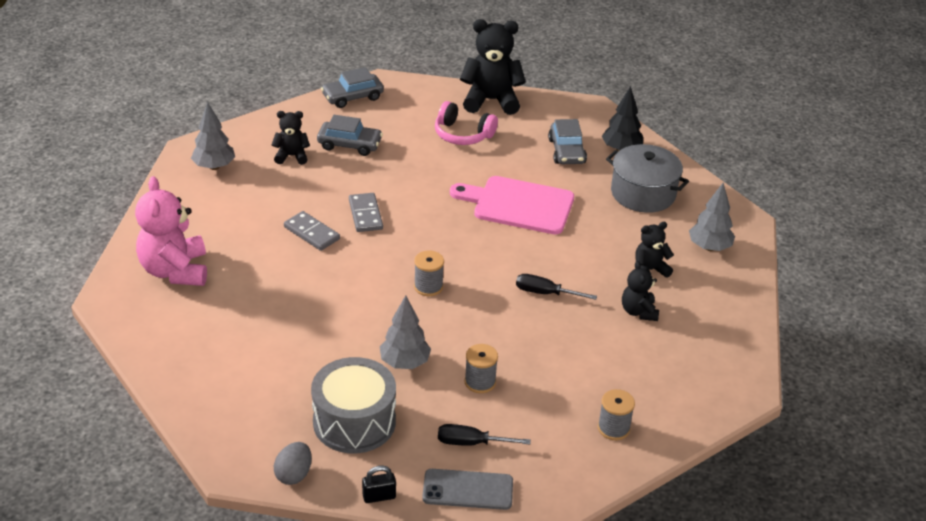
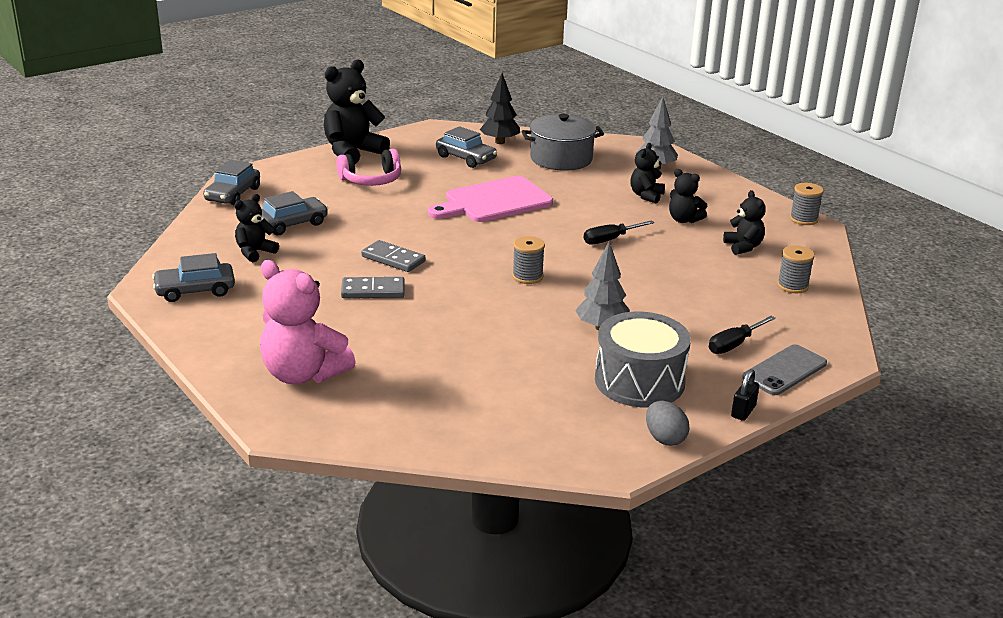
camera: 45 degrees left, 10 degrees down
(214, 166) = (195, 290): grey tree -> grey car
(480, 382) = (670, 309): grey spool -> grey spool (803, 219)
(641, 367) = (743, 247): none -> black teddy bear

